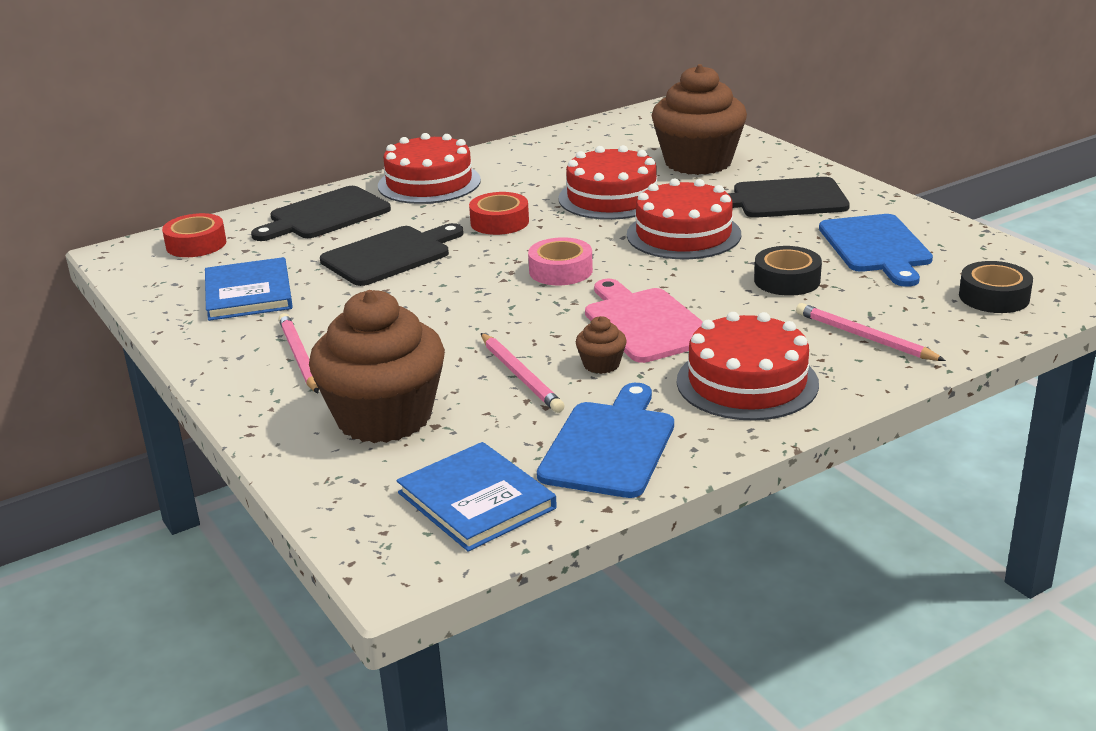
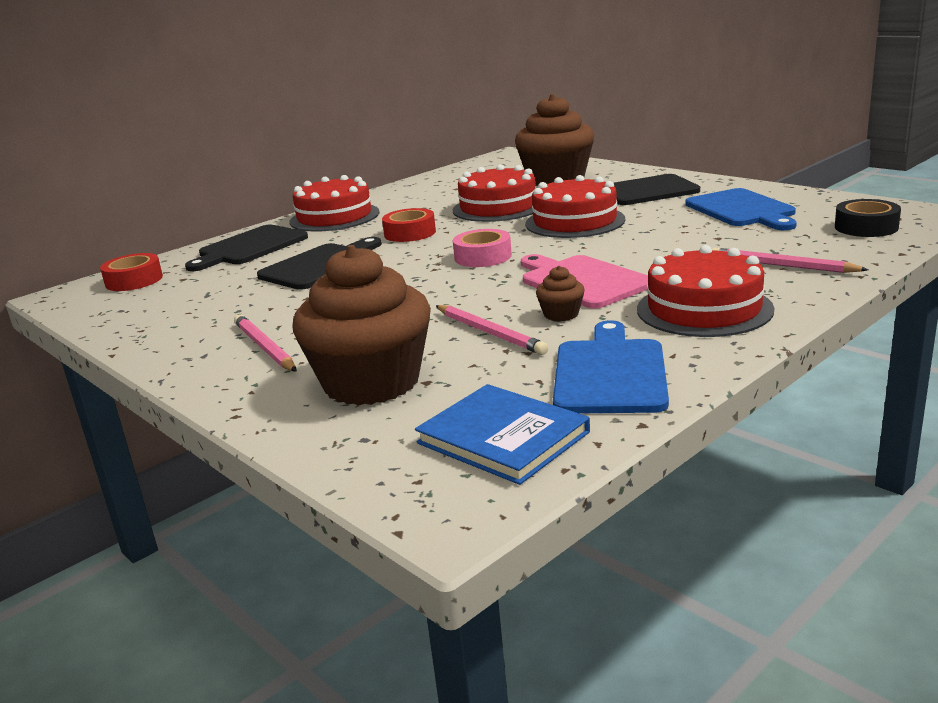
camera: 10 degrees left, 5 degrees down
(248, 293) = (196, 308): blue book -> none
(787, 280) = (684, 238): black tape -> none

